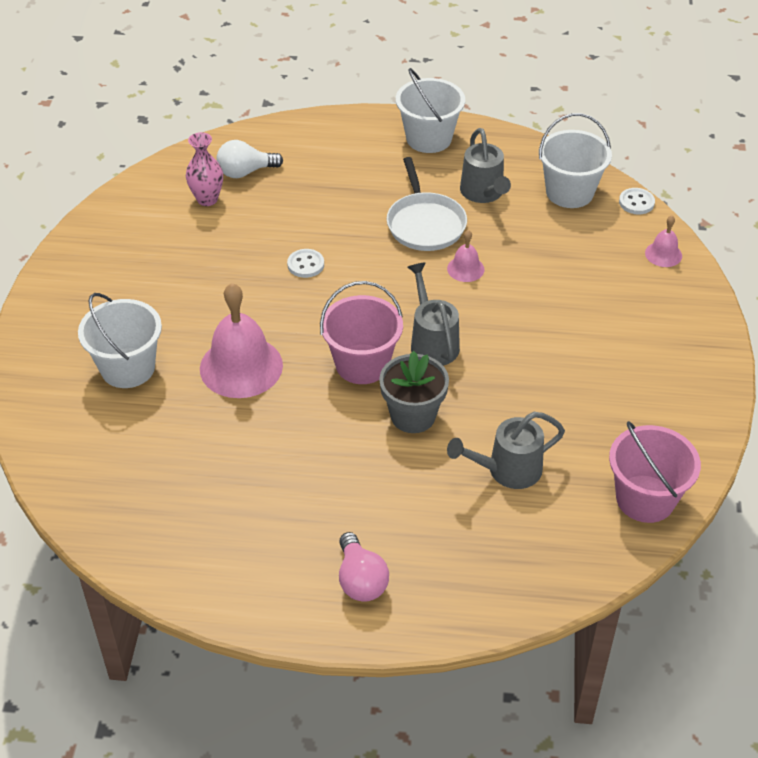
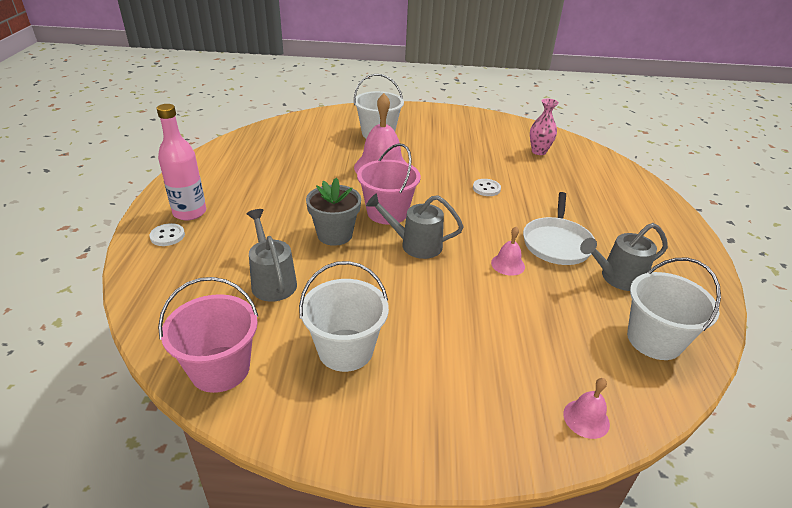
camera: 85 degrees right, 10 degrees down
(245, 172) = (575, 164): white light bulb -> none
(360, 580) = (189, 212): pink light bulb -> pink bottle
(425, 224) = (557, 243): white pan -> white pan turned 60 degrees counterclockwise
(429, 138) = (676, 246): white bucket -> white bucket (345, 350)
(432, 342) = (415, 245): grey watering can -> grey watering can turned 150 degrees counterclockwise
(636, 202) = (669, 399): white button -> white button (167, 236)

